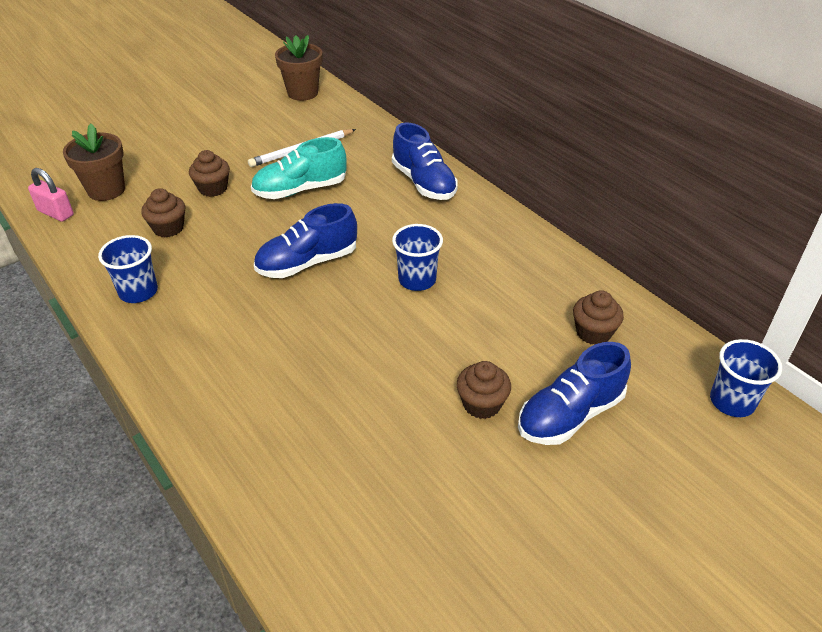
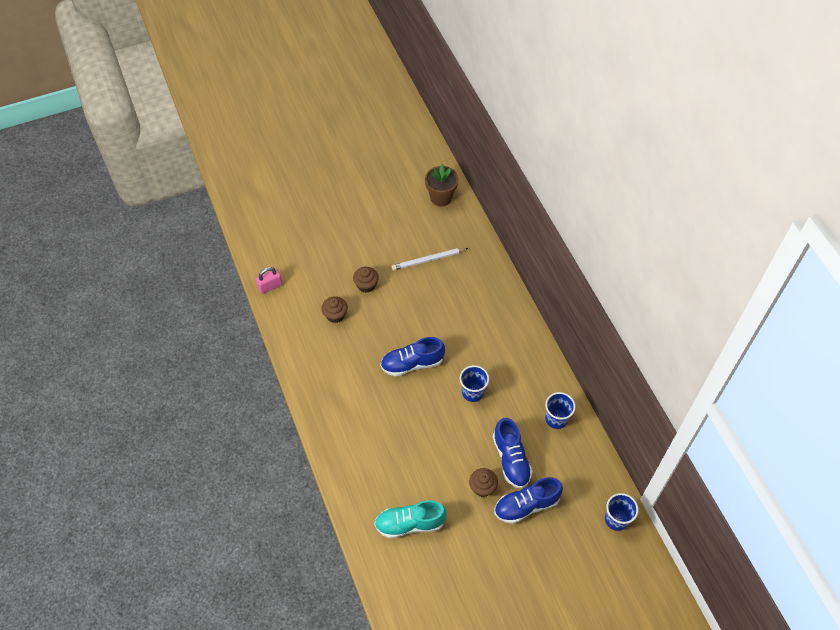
camera: 15 degrees right, 15 degrees up
(55, 213) = (270, 286): pink padlock -> pink padlock turned 75 degrees counterclockwise
(106, 190) = (301, 272): brown flower pot -> none
(138, 292) = (314, 364): blue cup -> blue cup (556, 419)
(300, 190) = (420, 298): turquoise shoe -> turquoise shoe (410, 524)
(424, 183) = (500, 310): blue shoe -> blue shoe (511, 459)
(593, 332) = (560, 455): brown cupcake -> none

